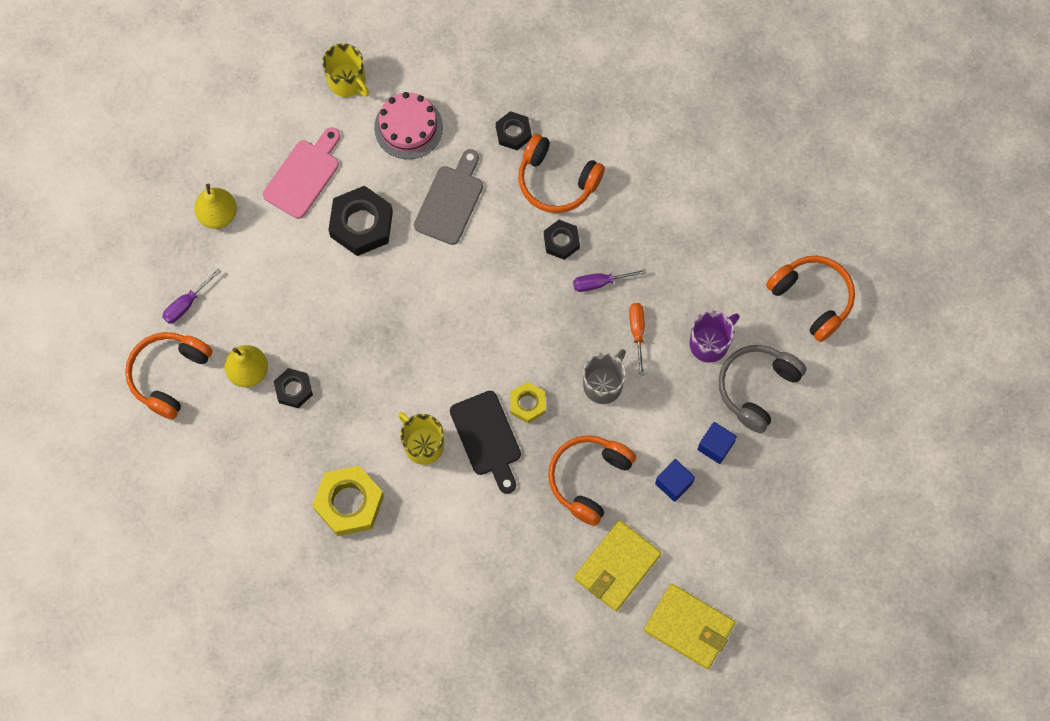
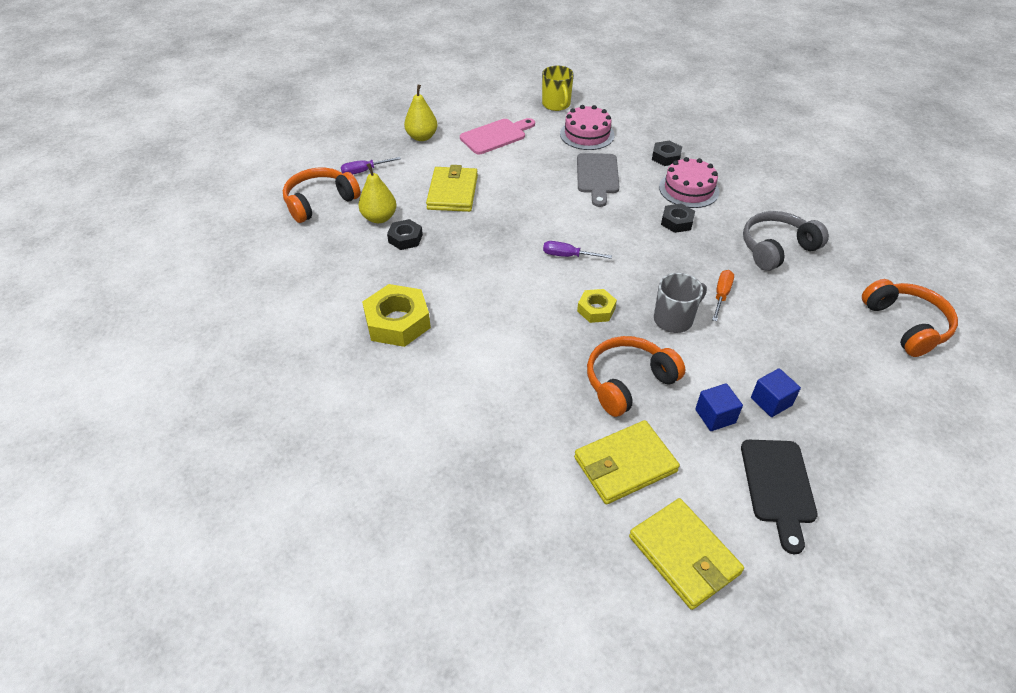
camera: 25 degrees right, 25 degrees down
(305, 296) = (452, 192): none -> yellow wallet
(361, 224) = (521, 169): black nut -> none
(423, 445) = (487, 306): yellow mug -> none
(451, 201) = (597, 176): grey cutting board -> grey cutting board turned 135 degrees clockwise
(487, 438) = (546, 320): black cutting board -> black cutting board (778, 486)
(556, 181) = (688, 189): orange headphones -> pink cake
(600, 283) = (699, 255): purple screwdriver -> purple screwdriver (567, 256)
(709, 343) = (790, 324): purple mug -> none
(757, 388) = (830, 371): grey headphones -> grey headphones (776, 248)

